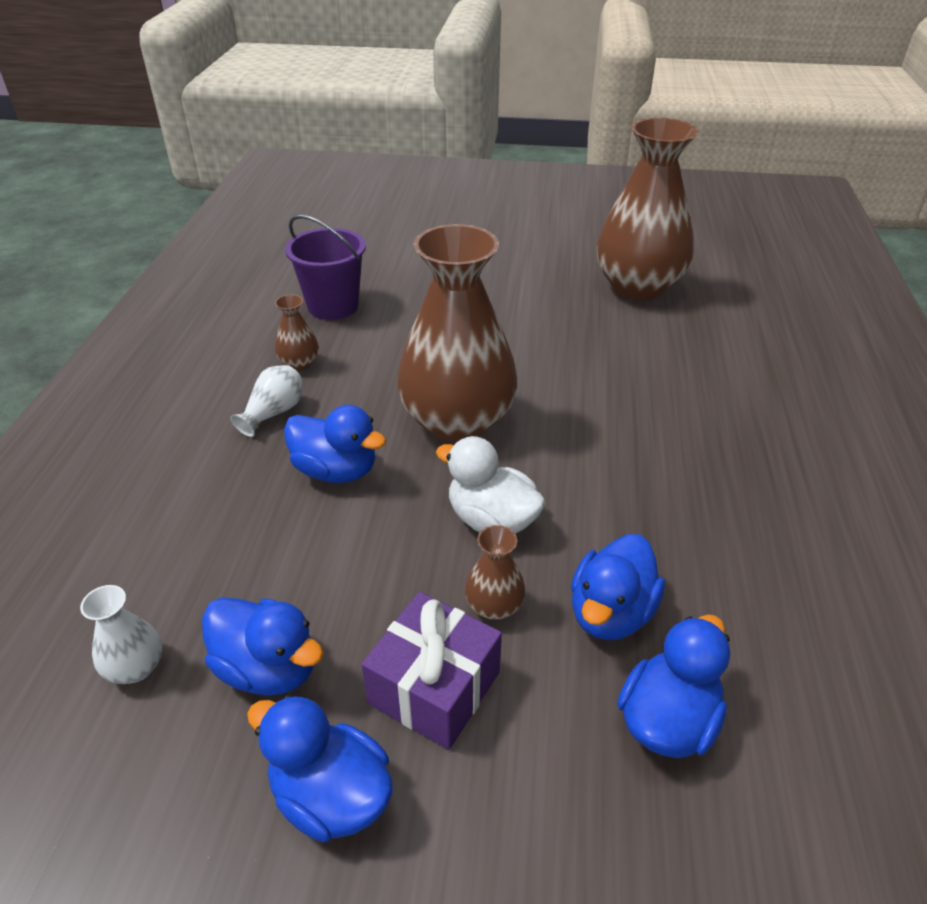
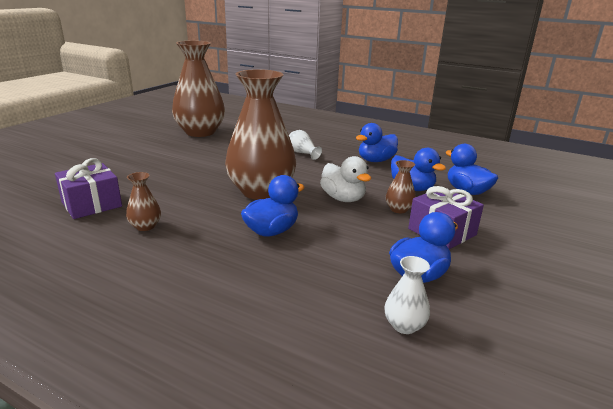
camera: 70 degrees left, 15 degrees down
(274, 413) = (191, 243): white vase -> white vase (302, 153)
(331, 795) = (499, 268): blue duck -> blue duck (376, 160)
(333, 306) = (91, 204): purple bucket -> purple gift
(491, 520) = (343, 198): white duck -> white duck turned 90 degrees counterclockwise

